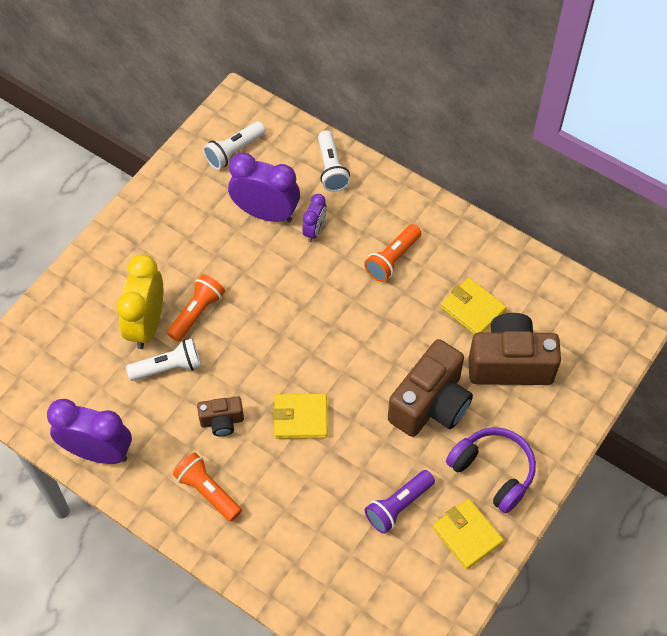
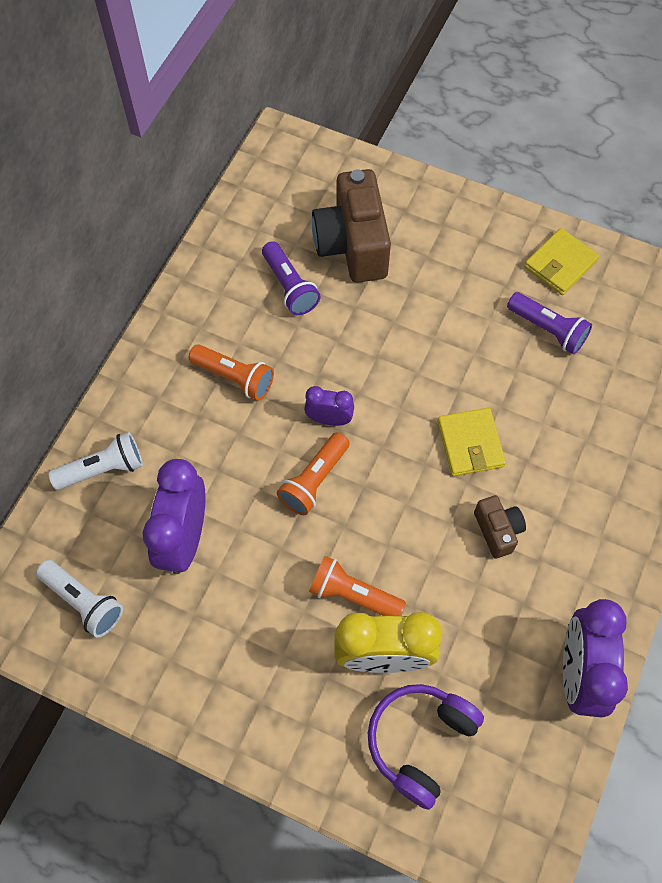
camera: 100 degrees left, 5 degrees up
(168, 367) = (440, 613): white flashlight -> none
(208, 491) = (590, 528): orange flashlight -> orange flashlight (314, 480)
(314, 230) = (204, 473): purple clock -> purple clock (329, 419)
(430, 404) = (420, 314): brown camera -> none
(472, 309) = (289, 287): yellow wallet -> purple flashlight
(493, 472) = (484, 248): purple headphones -> purple headphones (420, 741)

